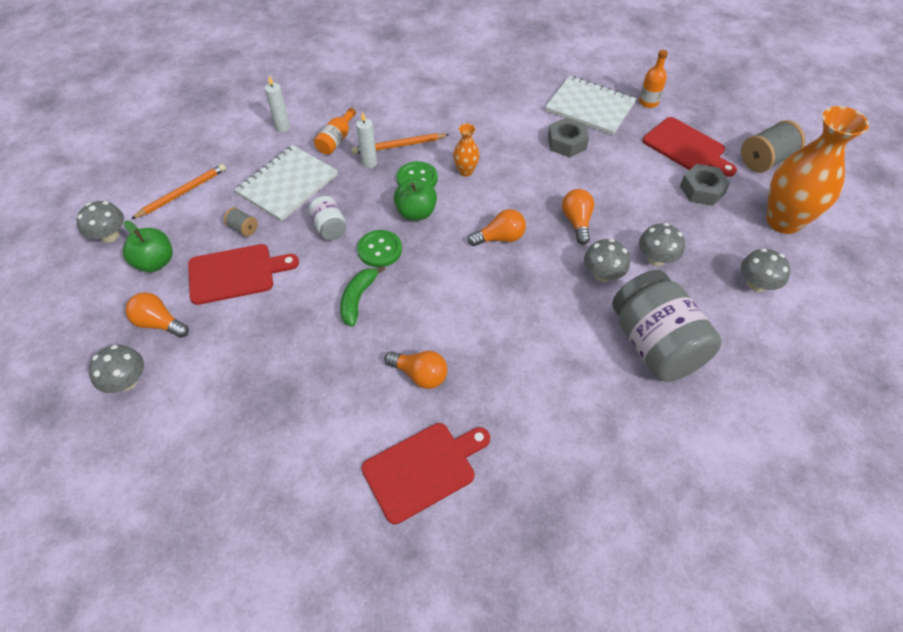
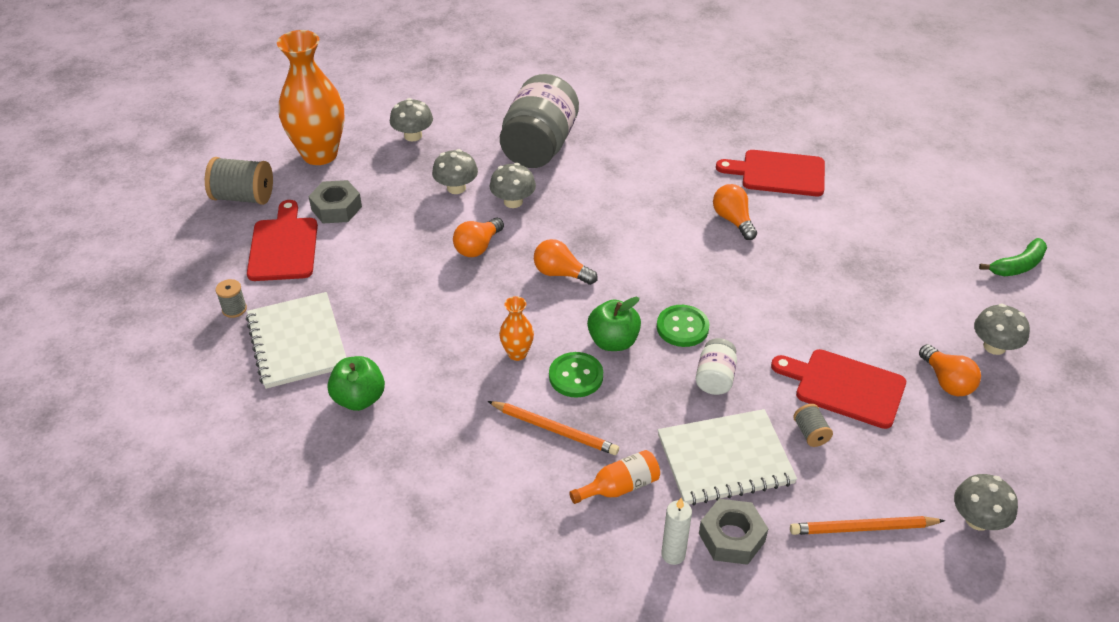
camera: 140 degrees left, 10 degrees down
(155, 262) = (930, 450): green apple -> green apple (359, 399)
(358, 299) = (739, 298): green banana -> green banana (1017, 266)
(369, 163) = (609, 428): white candle -> none
(566, 142) = (379, 320): grey nut -> grey nut (731, 537)
(648, 102) = (234, 309): orange bottle -> grey spool

